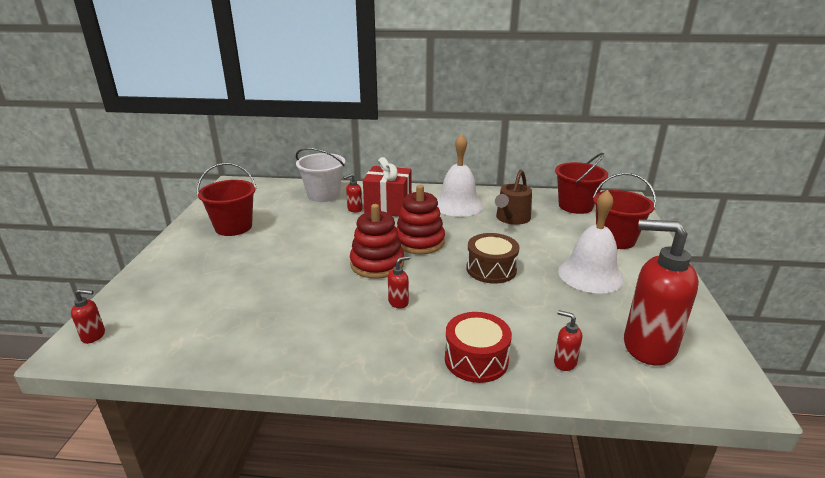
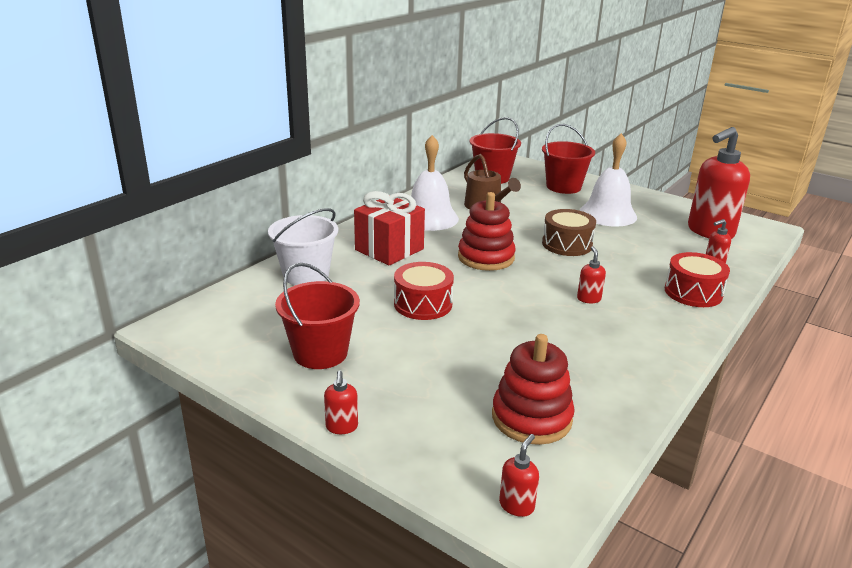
camera: 60 degrees left, 0 degrees up
(321, 239) = (423, 304): none -> red drum
(354, 209) = (371, 268): red soap dispenser -> red soap dispenser (341, 427)
(377, 264) = (509, 289): red stacking toy -> red stacking toy (531, 418)

